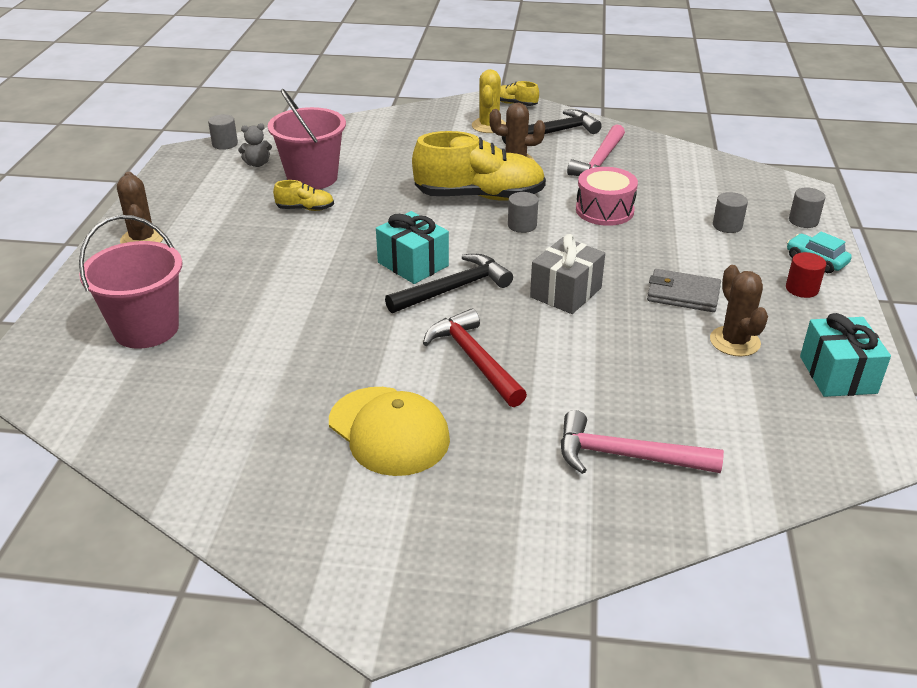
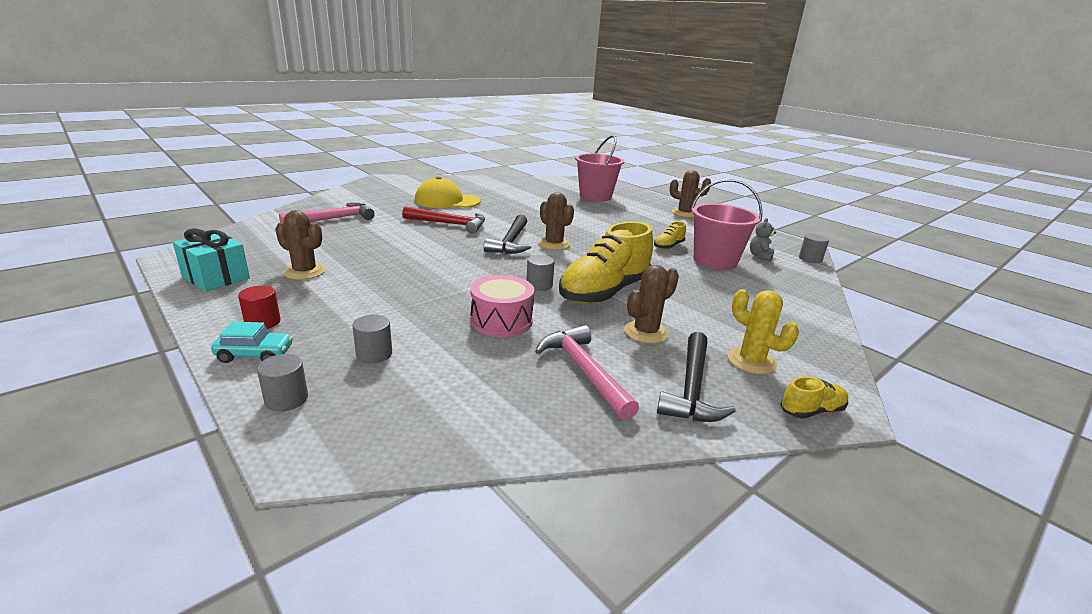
camera: 130 degrees right, 10 degrees down
(413, 264) = (554, 244): turquoise gift -> brown cactus
(565, 292) = (446, 260): grey gift -> none
(683, 294) = (365, 285): grey wallet -> none

